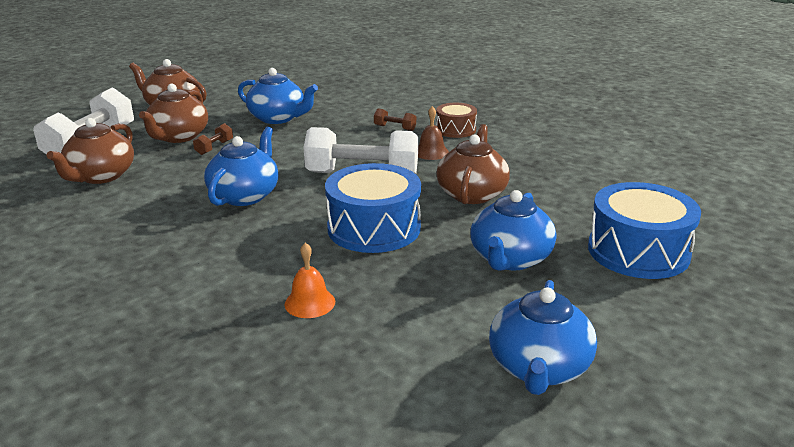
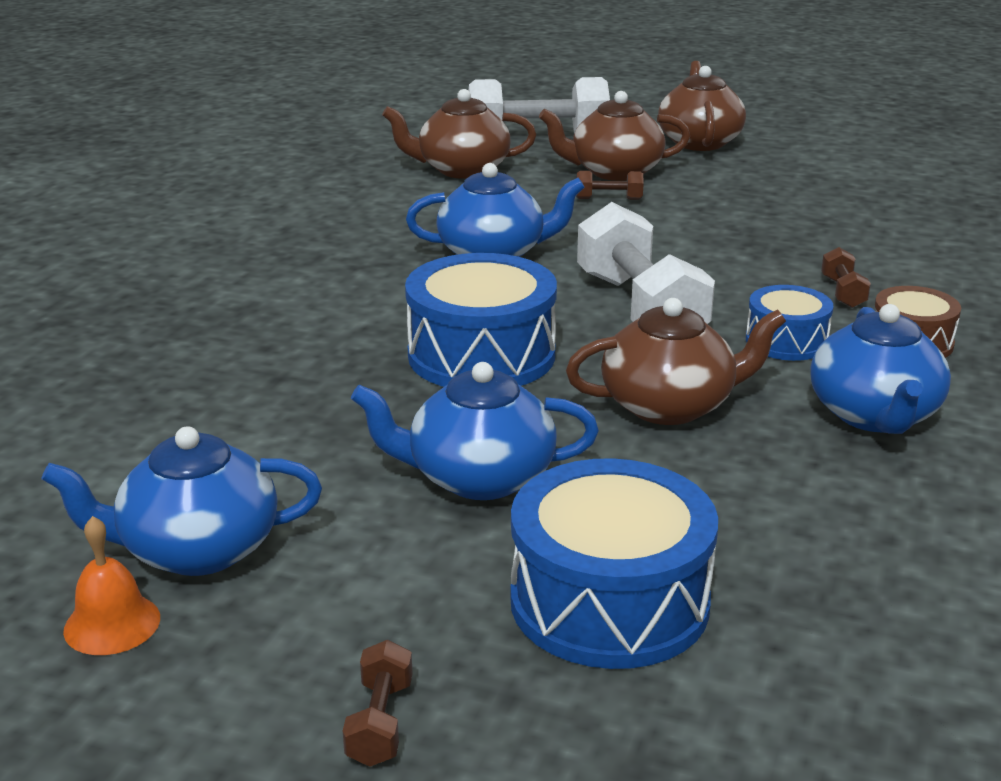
camera: 65 degrees right, 0 degrees up
(278, 118) = (757, 207): blue teapot -> blue teapot (874, 415)
(310, 303) = (263, 360): orange bell -> orange bell (112, 624)
(431, 152) = (786, 341): brown bell -> blue drum
(721, 333) = (380, 722): none -> brown dumbbell

